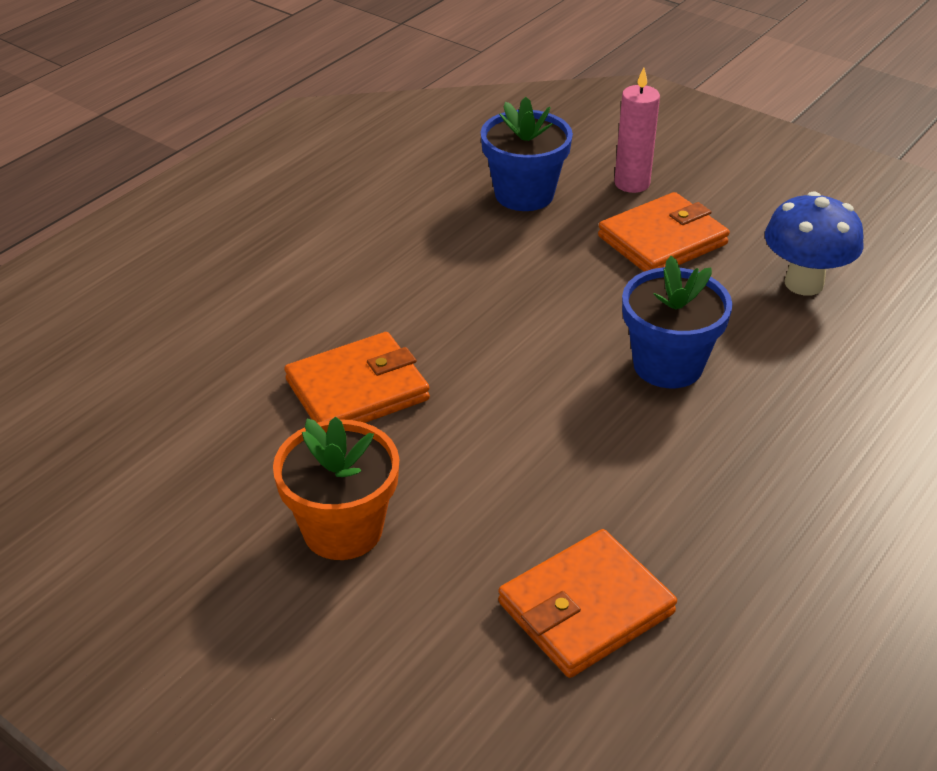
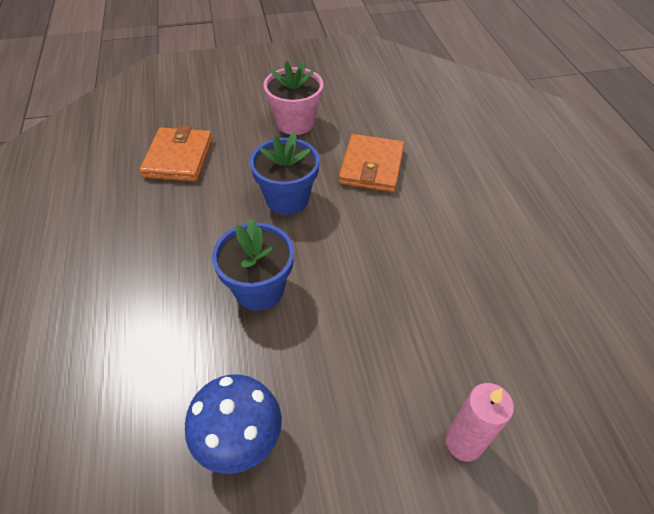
camera: 130 degrees right, 10 degrees up
(342, 529) = (295, 123): orange flower pot -> pink flower pot
(524, 194) = (500, 354): blue flower pot -> blue flower pot (287, 199)
(662, 240) = (371, 394): orange wallet -> none

